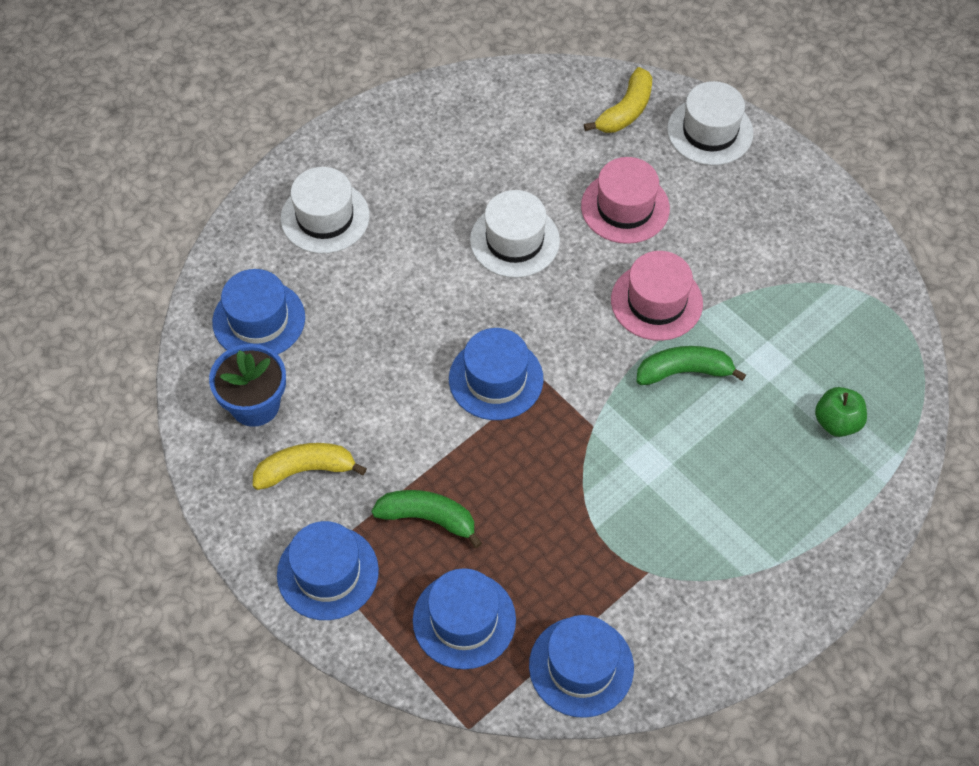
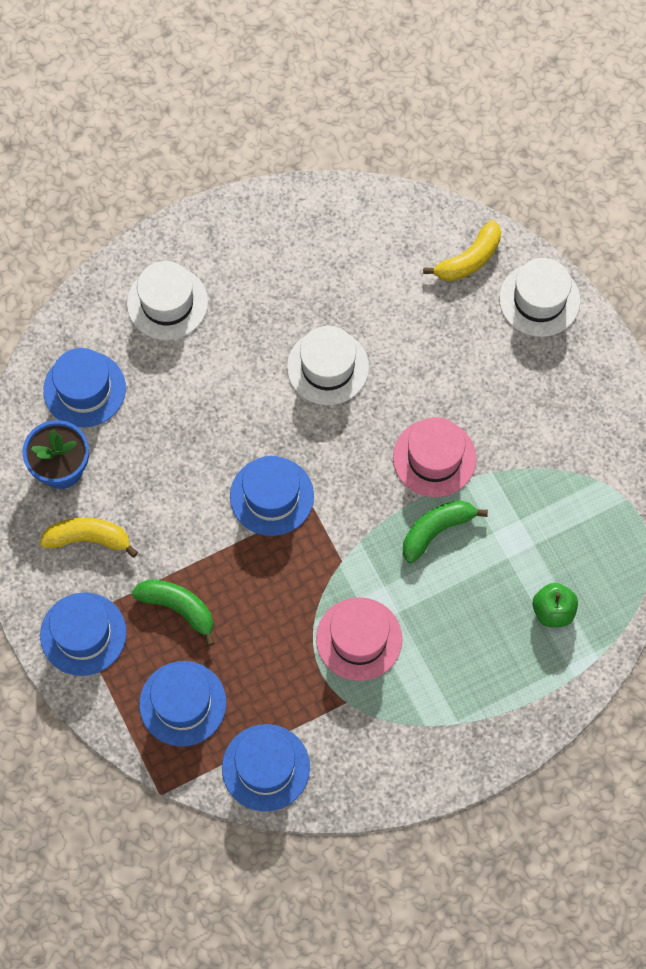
camera: 15 degrees right, 10 degrees up
(625, 207) = (436, 358): pink hat -> pink hat (359, 639)
(684, 372) = (436, 530): green banana -> green banana turned 45 degrees counterclockwise

